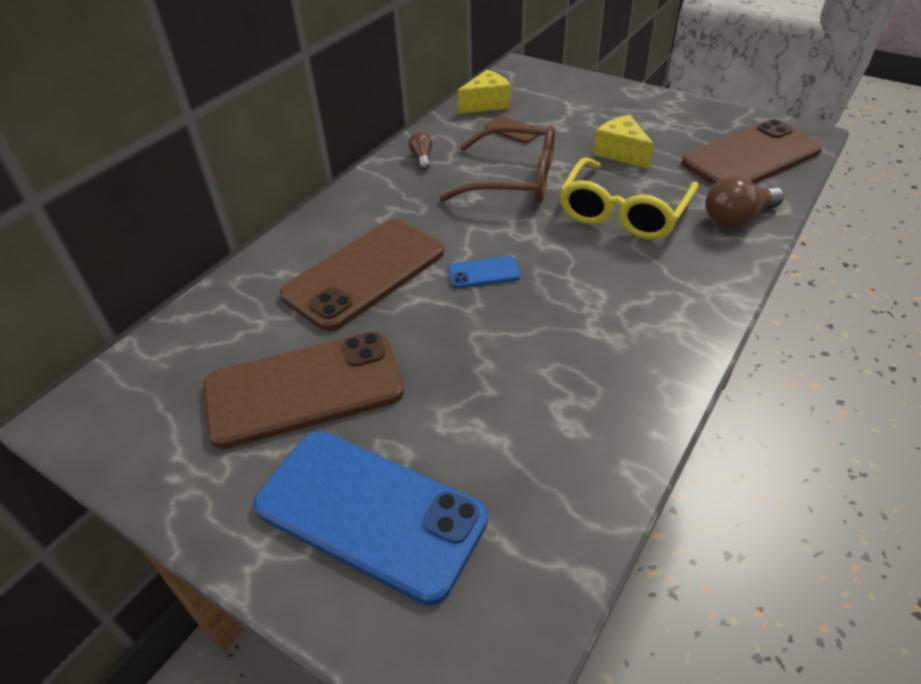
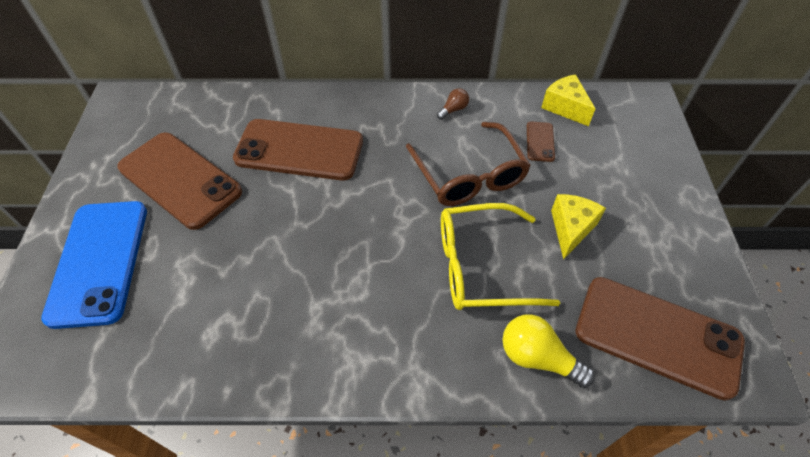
camera: 55 degrees right, 10 degrees up
(483, 272) = (341, 212): blue phone -> none
(486, 104) = (565, 107): yellow cheese -> yellow cheese turned 150 degrees counterclockwise
(737, 218) = (537, 357): brown light bulb -> yellow light bulb

